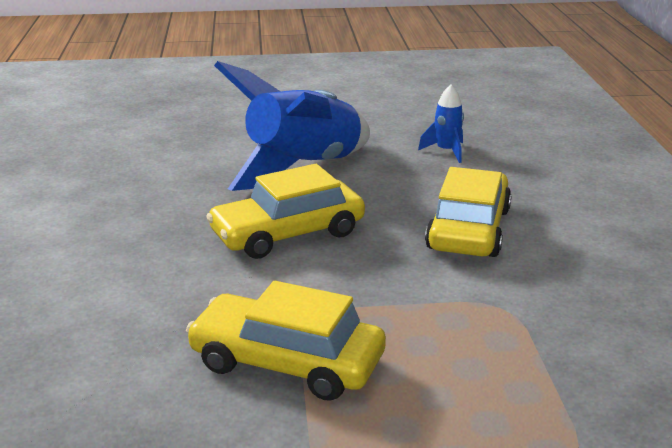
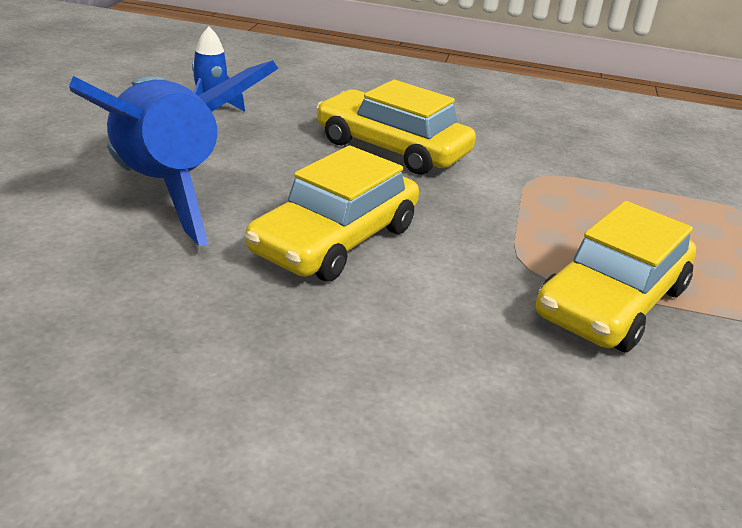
camera: 75 degrees left, 5 degrees up
(287, 233) = (335, 240): yellow car -> yellow car turned 45 degrees clockwise

